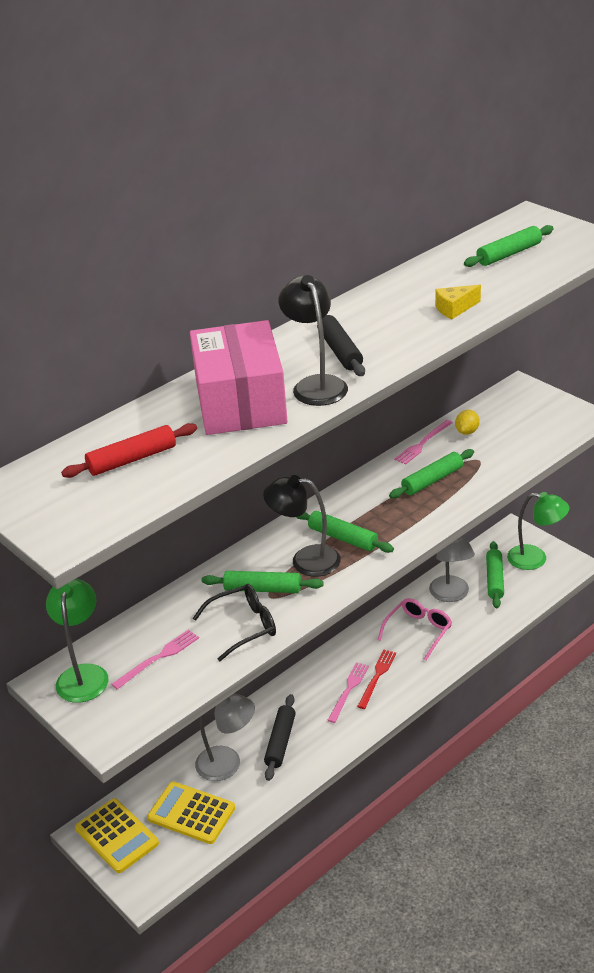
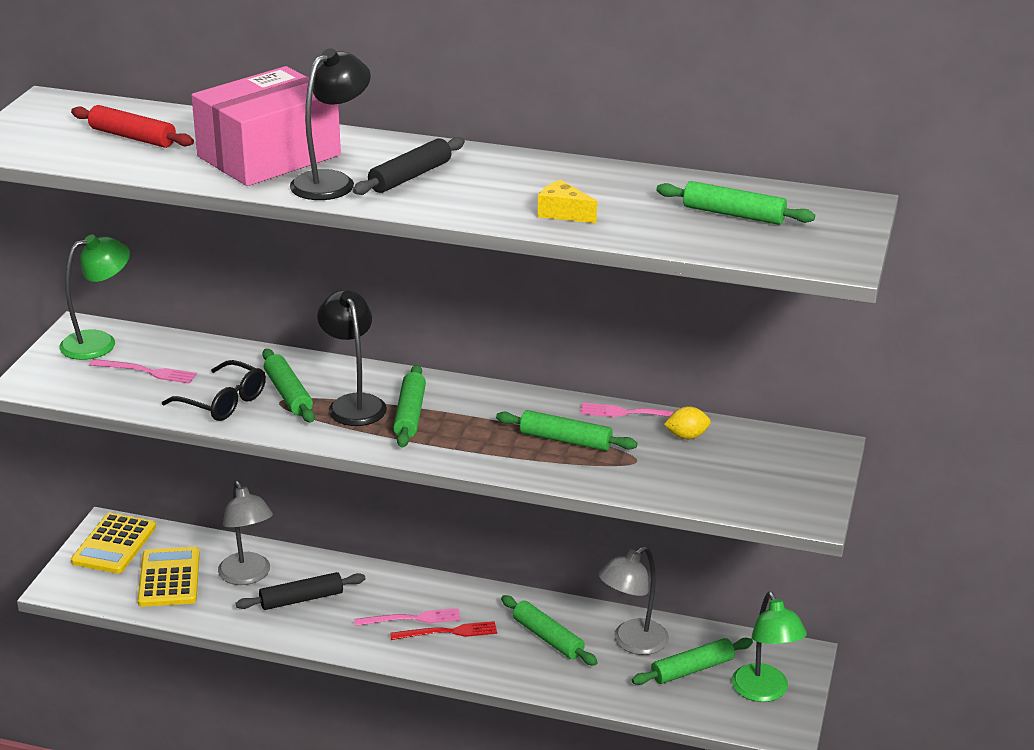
camera: 55 degrees right, 5 degrees down
(418, 631) = (547, 638): pink glasses -> green rolling pin

